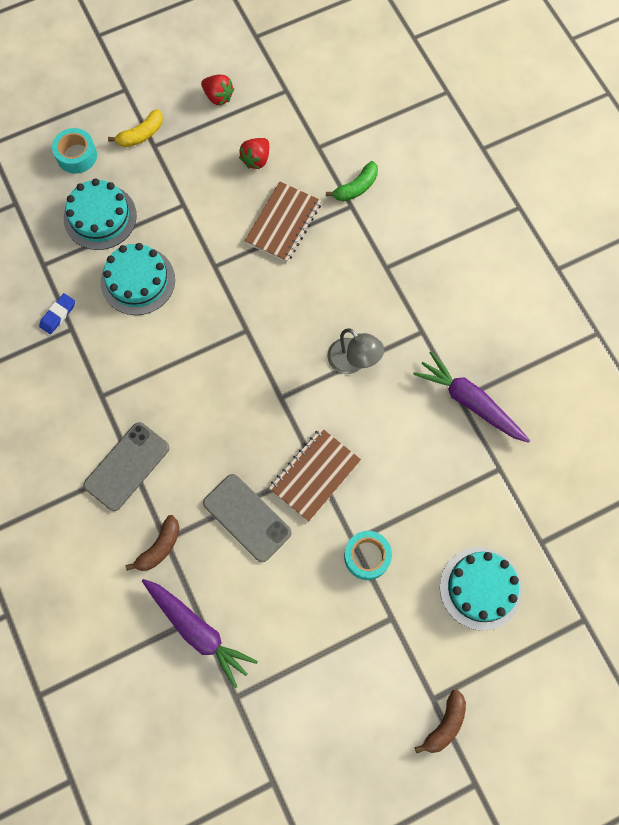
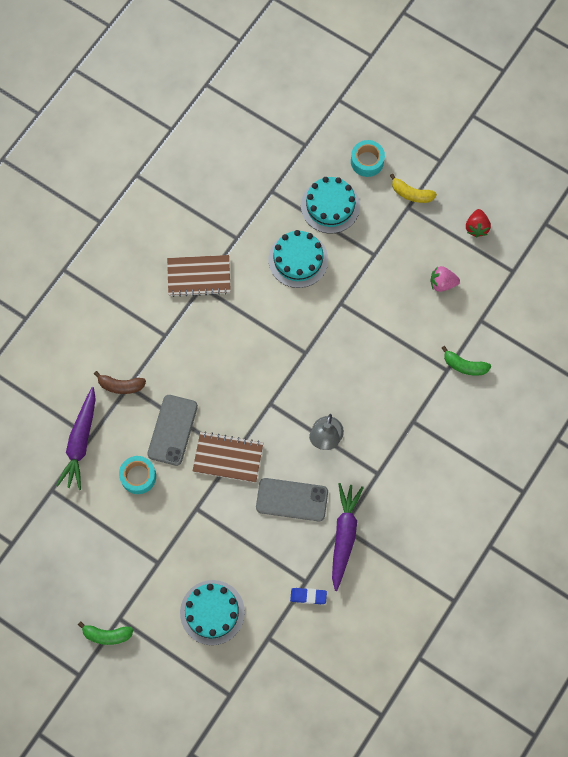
camera: 60 degrees right, 0 degrees up
(58, 315) = (241, 224): blue eraser -> blue eraser (308, 596)
(127, 466) = (163, 332): grey phone -> grey phone (292, 499)
(256, 159) = (442, 283): red strawberry -> pink strawberry
(283, 223) = (403, 331): brown notebook -> brown notebook (199, 276)
(367, 557) = (191, 524): turquoise tape -> turquoise tape (138, 476)
(445, 724) = (107, 635): brown banana -> green banana

